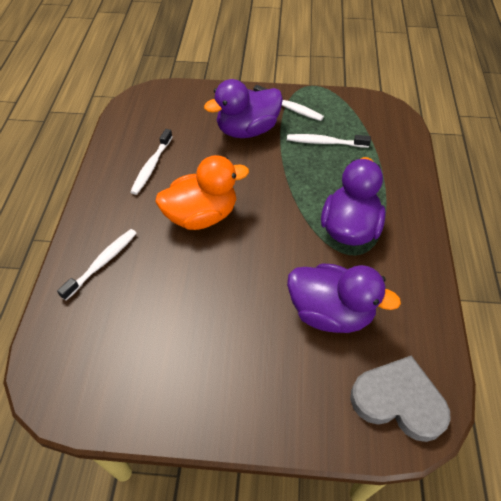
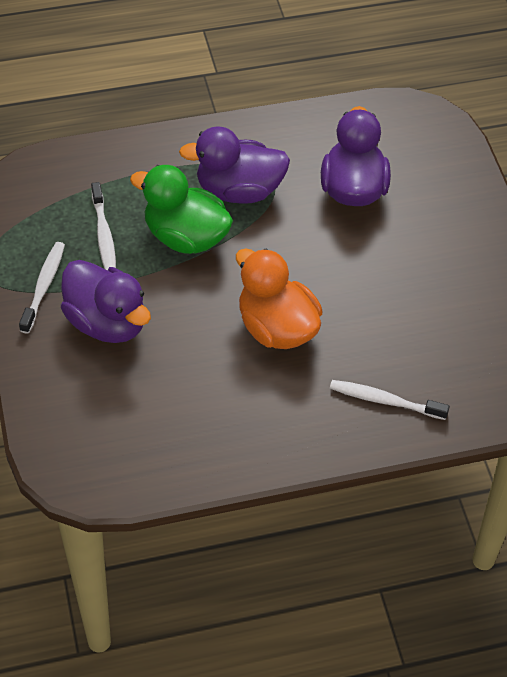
camera: 110 degrees left, 0 degrees up
(151, 166) = (215, 409): white toothbrush -> none
(309, 184) = (185, 237): none -> green duck
(398, 400) = (417, 131): grey heart -> none

